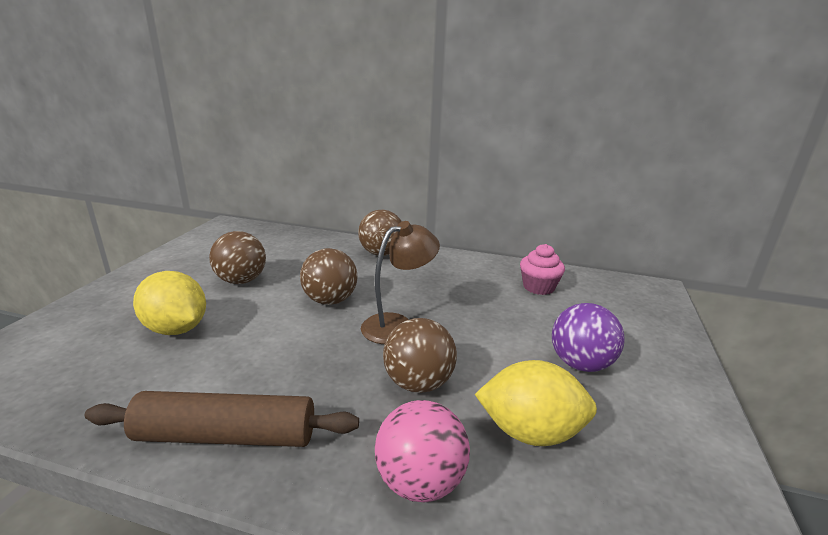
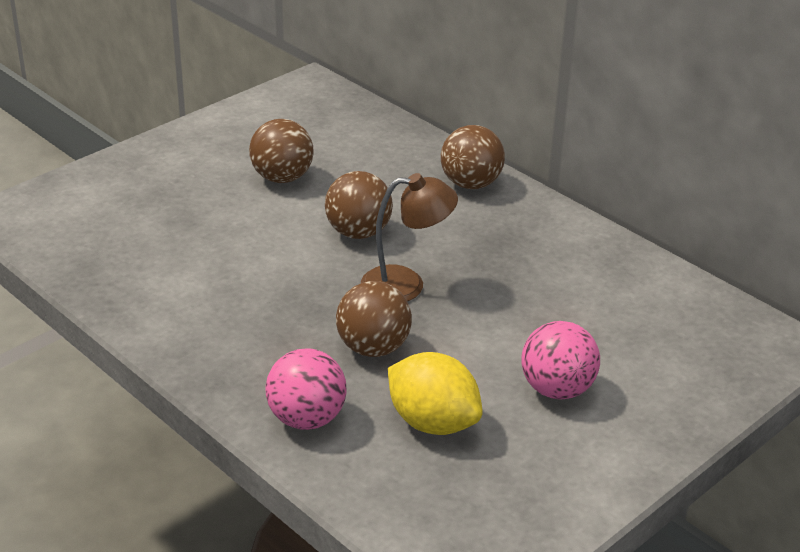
camera: 30 degrees right, 10 degrees up
(176, 329) = (191, 219): yellow lemon -> none
(226, 436) = (186, 332): brown rolling pin -> none
(538, 287) = (623, 292): pink cupcake -> none
(580, 364) = (557, 389): purple ball -> pink ball

